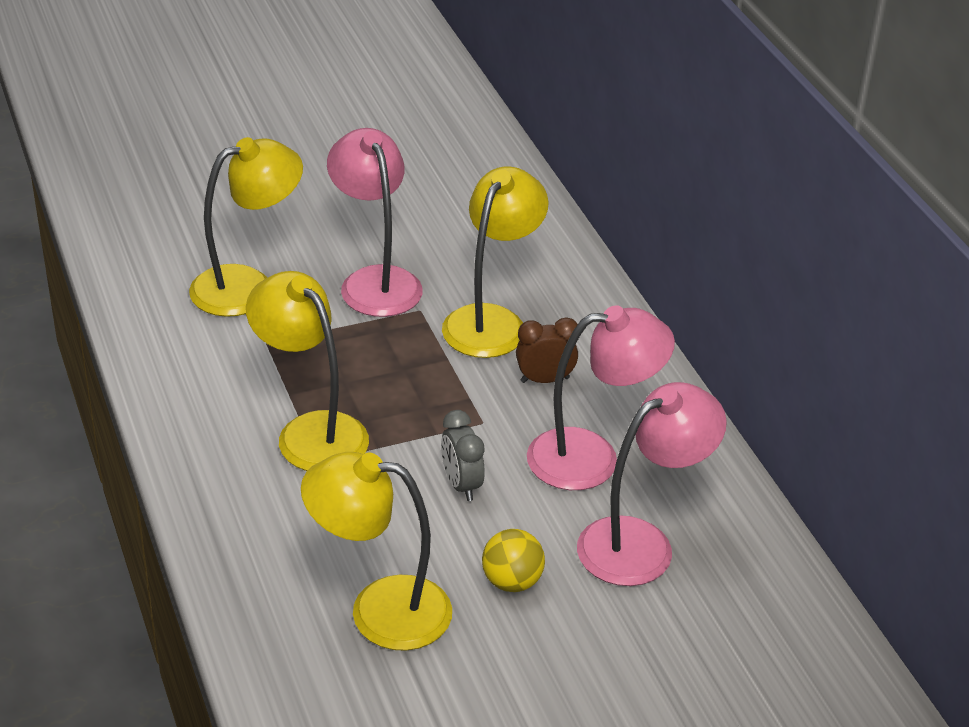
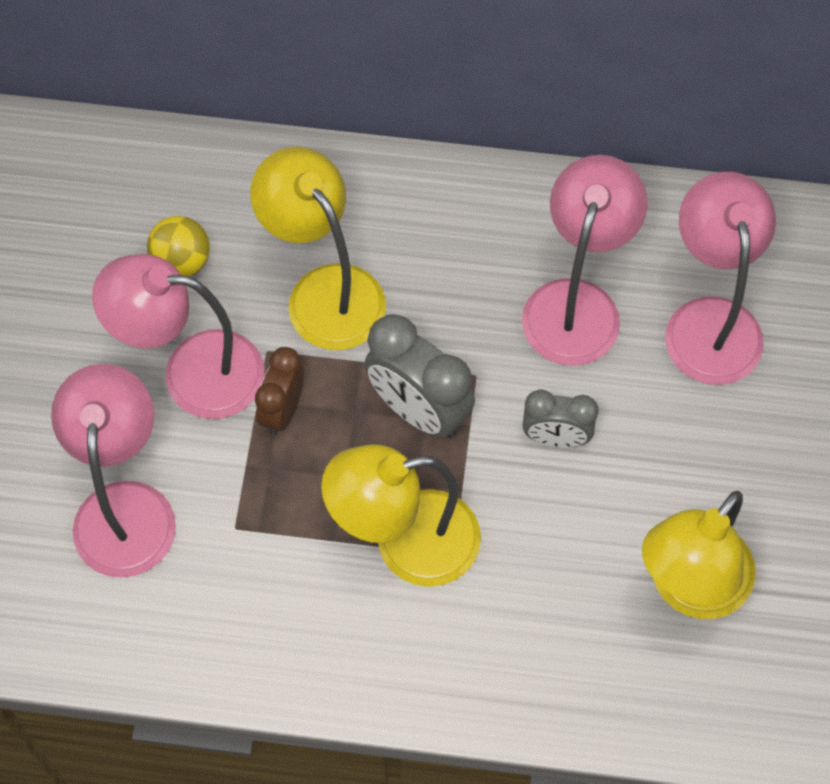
camera: 60 degrees left, 25 degrees up
(248, 286) = (125, 507): yellow lamp -> pink lamp
(429, 401) = (419, 410): none -> grey clock
(512, 581) = (706, 455): yellow ball -> yellow ball (182, 262)
(545, 380) = (443, 288): brown clock -> brown clock (282, 410)

